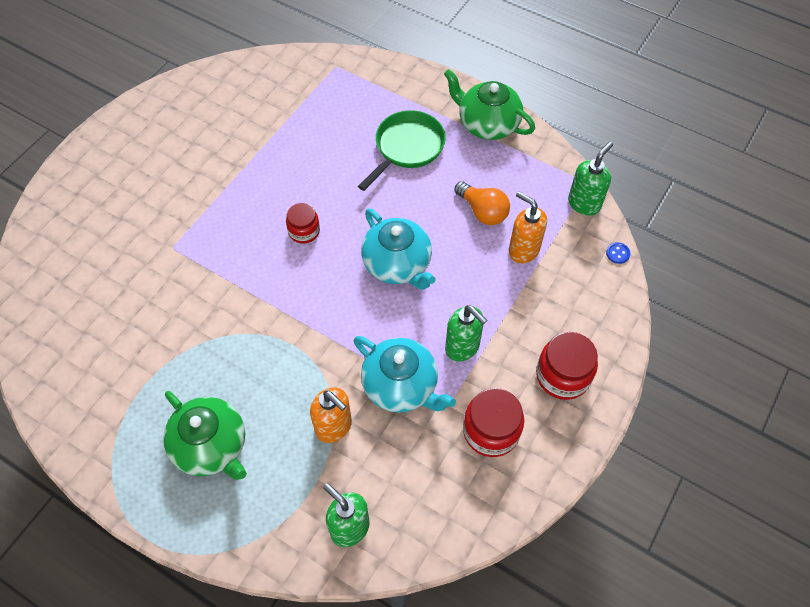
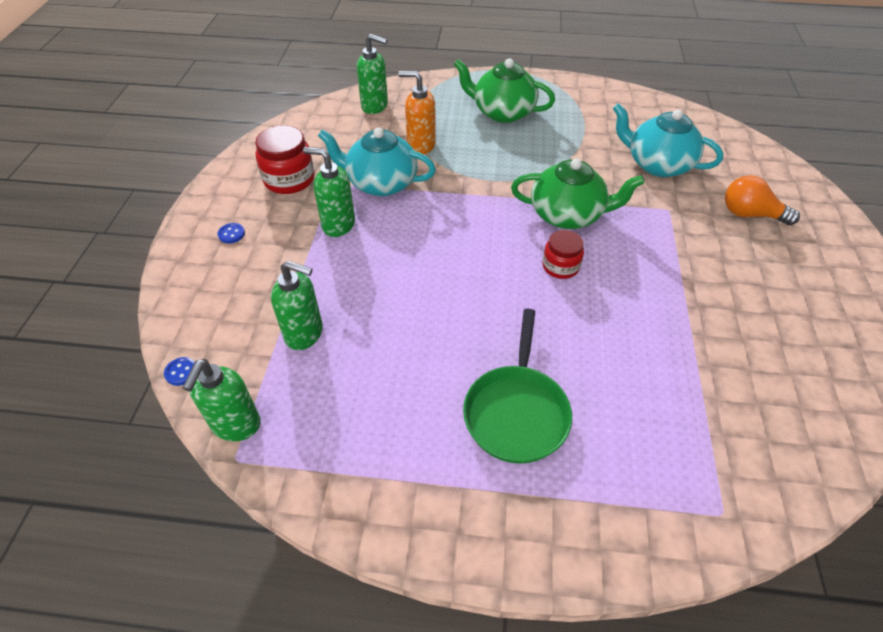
camera: 155 degrees right, 10 degrees down
(397, 264) = (441, 270): turquoise teapot -> turquoise teapot (658, 164)
(482, 211) = (372, 362): orange light bulb -> orange light bulb (750, 214)
(487, 124) = (422, 504): green teapot -> green teapot (567, 215)
(523, 250) = (304, 334): orange soap dispenser -> green soap dispenser
(563, 376) = (231, 234): red jar -> blue button

